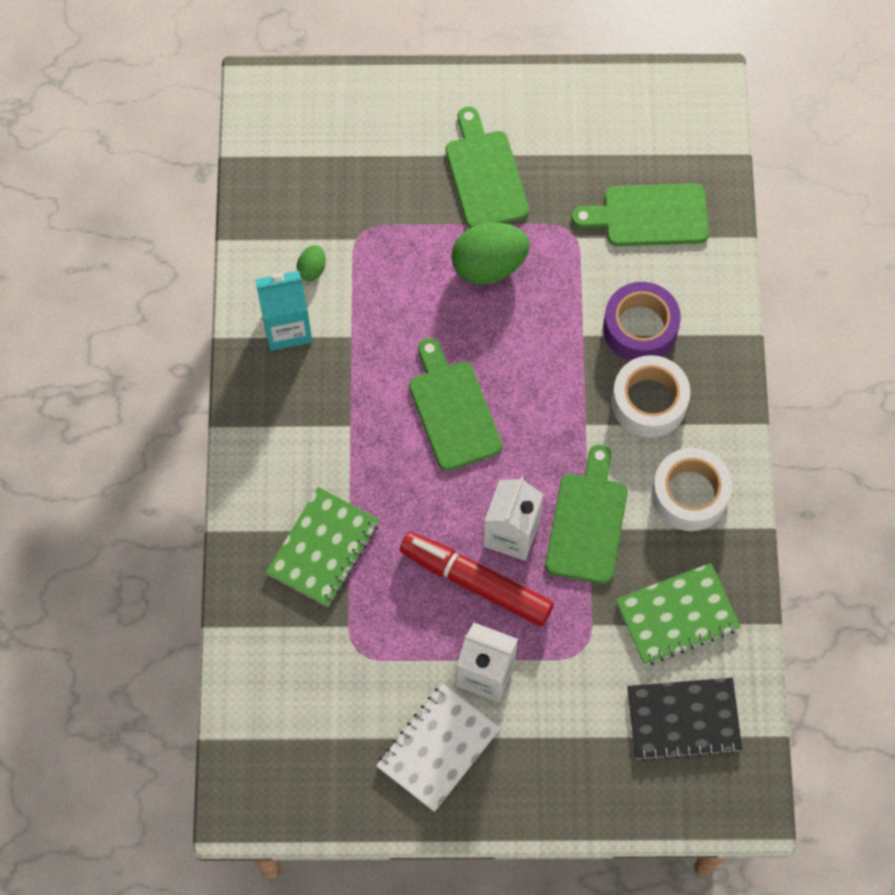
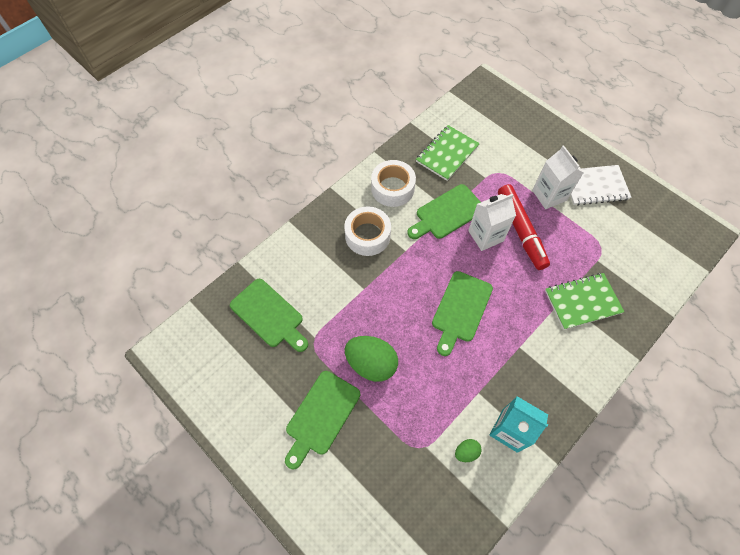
camera: 135 degrees left, 5 degrees down
(640, 328) = (335, 268): purple tape -> none
(677, 615) = (447, 154): green notebook -> green notebook turned 75 degrees counterclockwise
(683, 720) = (482, 122): black notebook -> none

